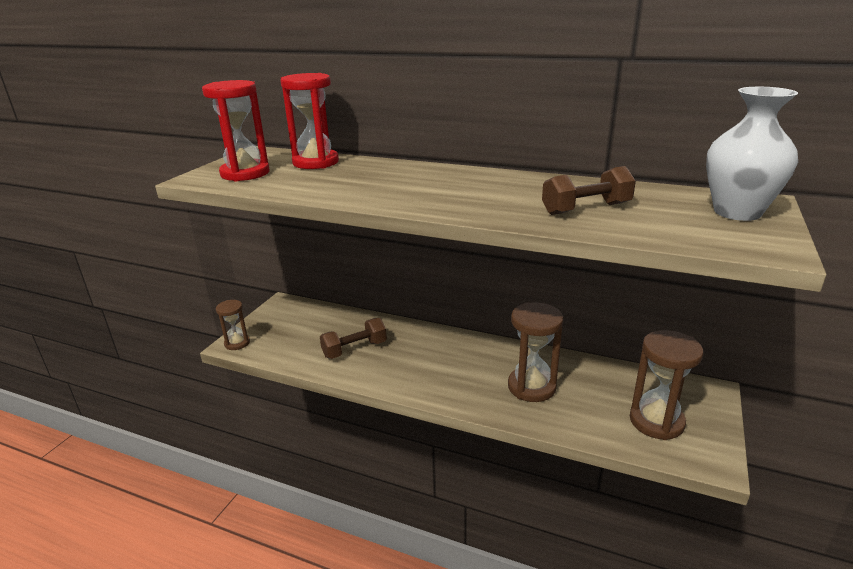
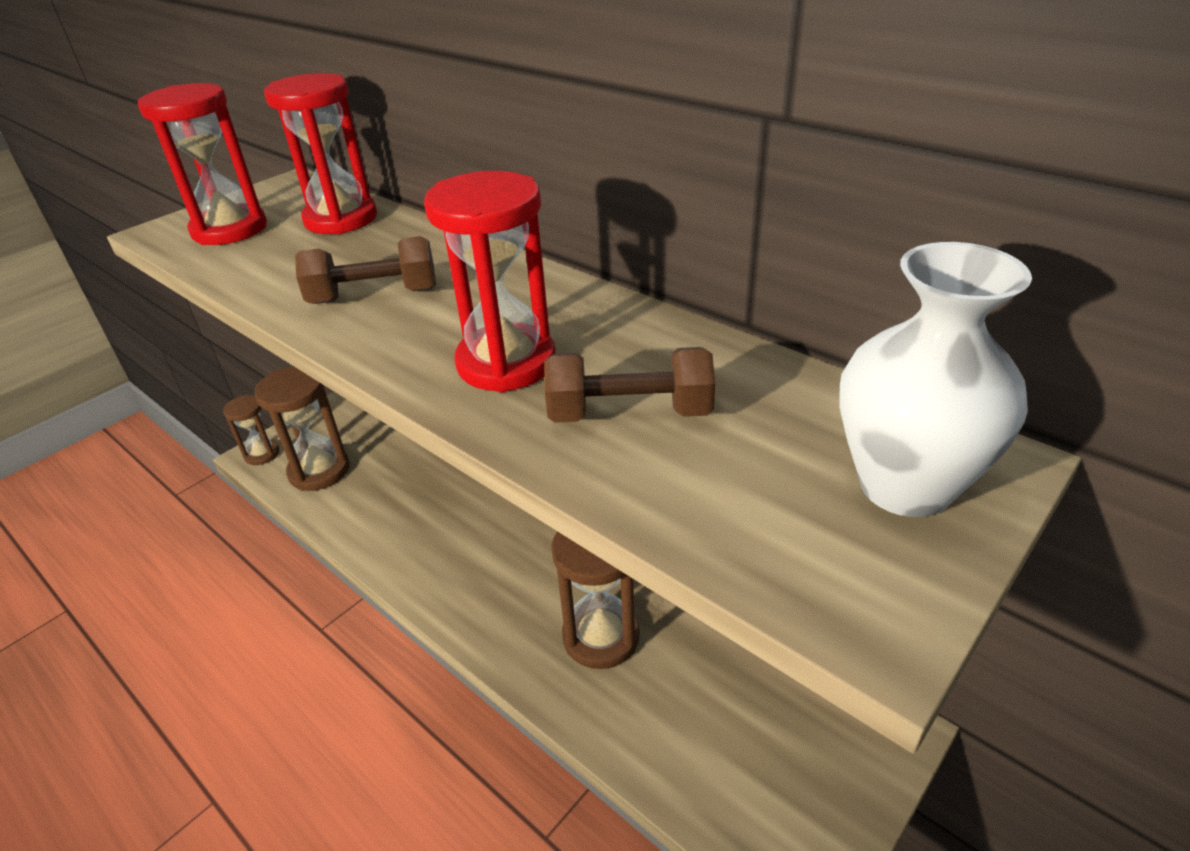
camera: 20 degrees right, 10 degrees up
(354, 349) = (397, 500): brown dumbbell -> brown dumbbell (374, 296)
(498, 201) = (506, 363): none -> red hourglass
(656, 421) = (757, 764): brown hourglass -> brown hourglass (319, 471)

